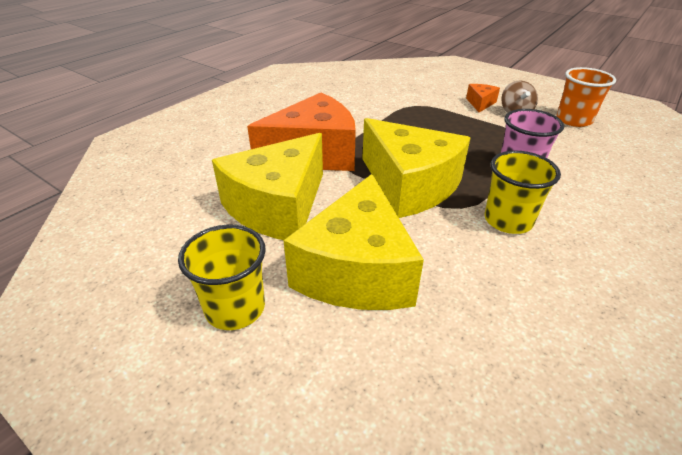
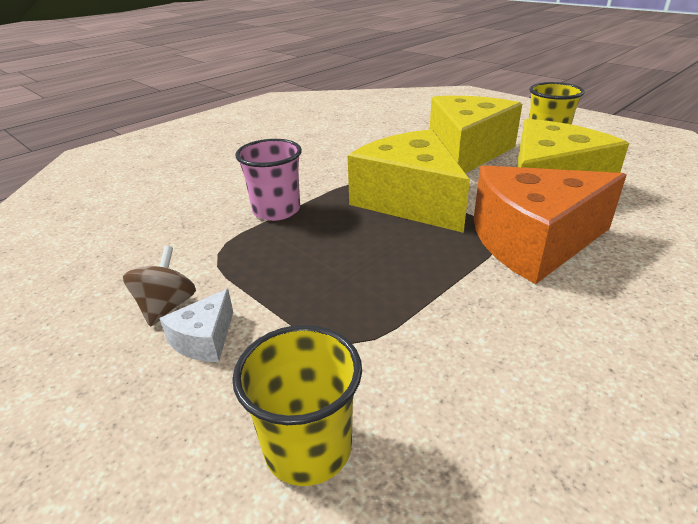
camera: 170 degrees left, 5 degrees down
(480, 103) = (205, 339): orange cheese -> white cheese
(508, 220) = (332, 172): yellow cup -> yellow cup (308, 448)
(574, 120) = (94, 282): orange cup -> none

